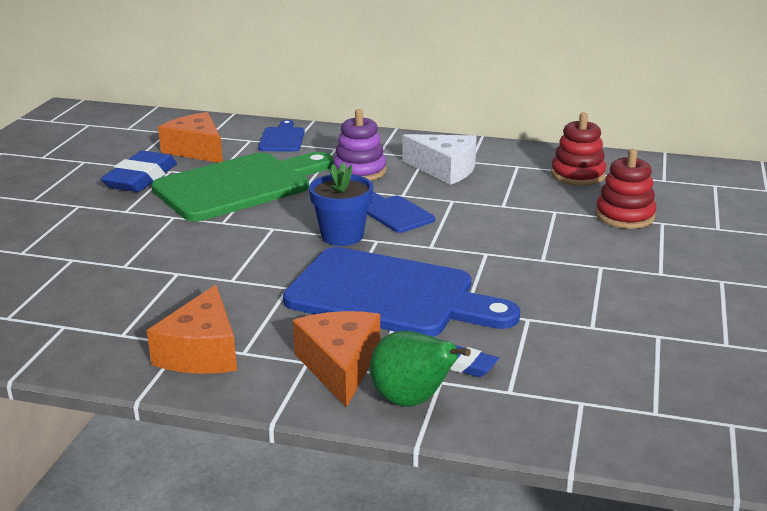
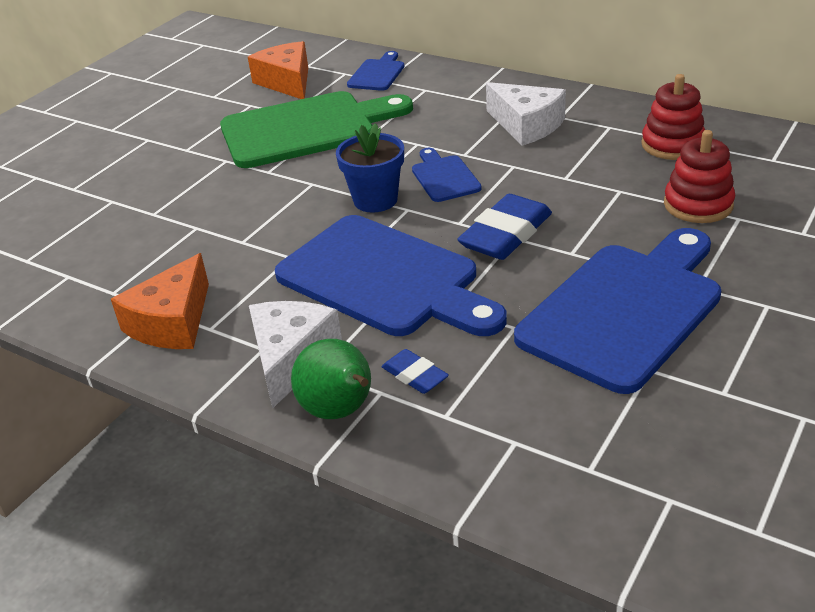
camera: 20 degrees right, 10 degrees up
(141, 178) = (219, 112): blue eraser -> blue eraser (506, 234)
(340, 366) = (291, 358): orange cheese -> white cheese
(359, 171) = (435, 120): purple stacking toy -> none
(613, 296) = (625, 310): none -> blue cutting board

